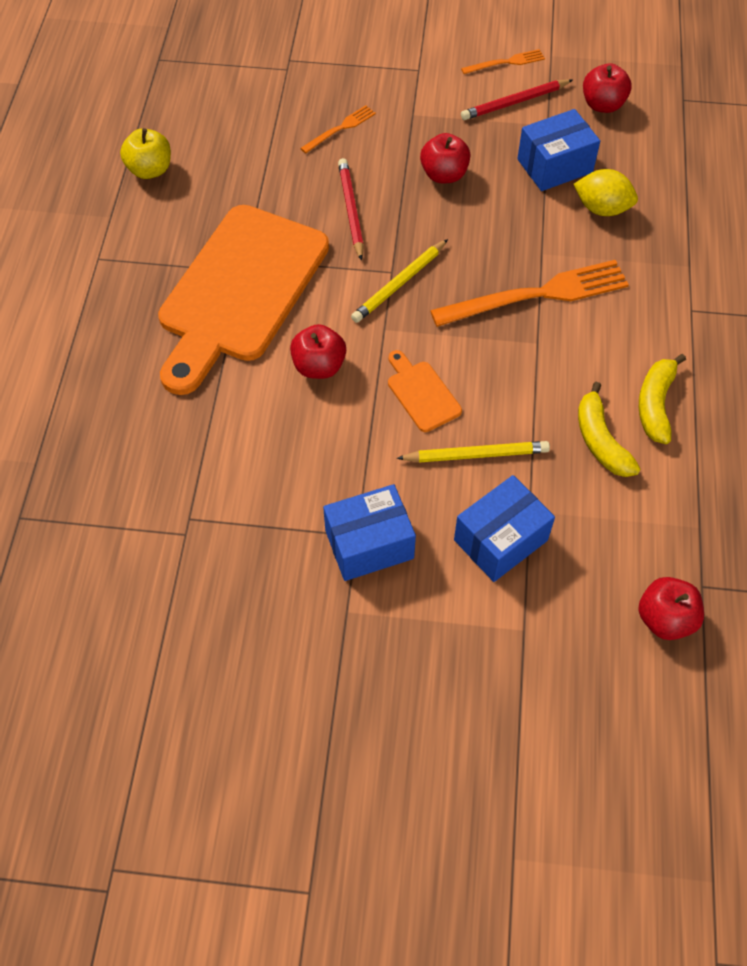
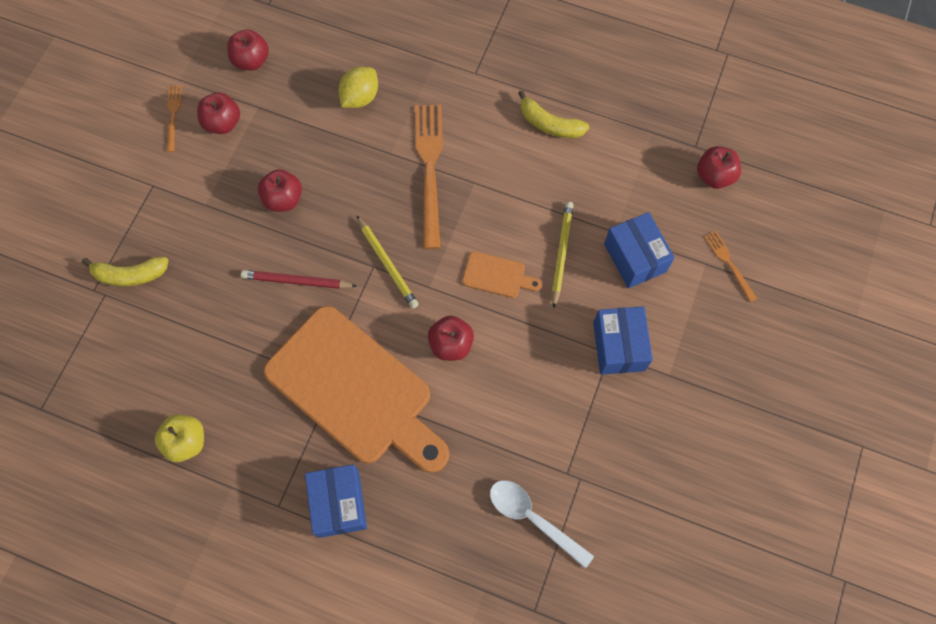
camera: 75 degrees left, 10 degrees up
(127, 493) = (532, 518): none -> white spoon
(340, 129) = (199, 267): orange fork -> orange fork (729, 264)
(421, 393) = (497, 276): orange cutting board -> orange cutting board turned 150 degrees counterclockwise
(514, 102) = (223, 123): red pencil -> red apple
(554, 166) = (304, 116): blue box -> blue box (339, 504)
(600, 440) = (570, 168): yellow banana -> yellow banana (130, 275)

